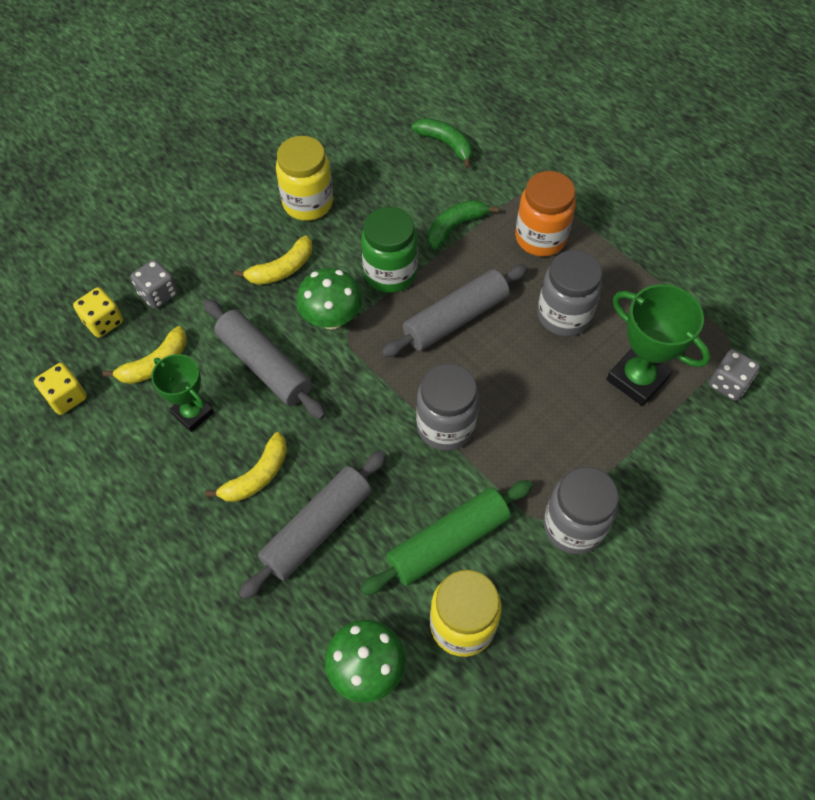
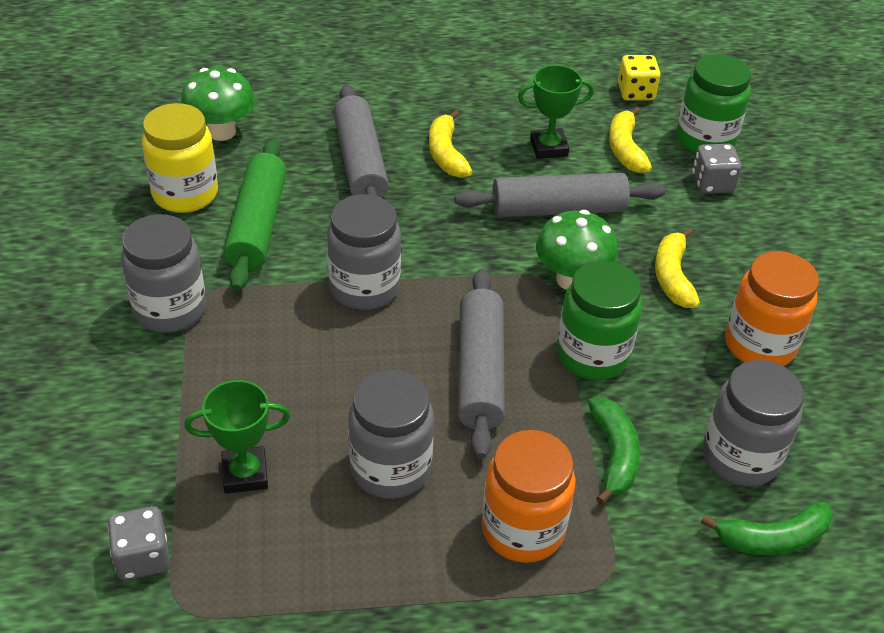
camera: 125 degrees right, 15 degrees down
(103, 322) = (705, 140): yellow dice -> green jar
(308, 203) = (759, 345): yellow jar -> orange jar
(404, 176) = (740, 457): none -> grey jar
(637, 379) = (245, 474): green trophy -> green trophy, size x0.66

